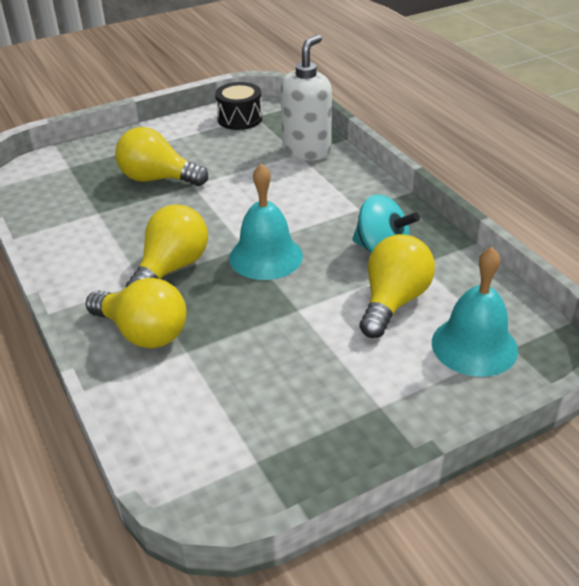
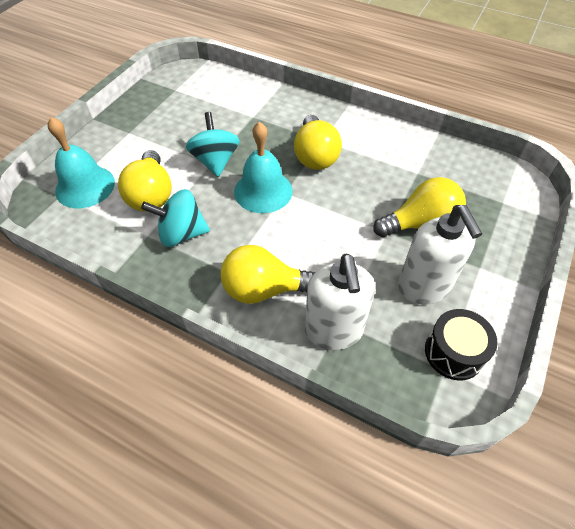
camera: 145 degrees right, 15 degrees up
(143, 333) = (285, 115): yellow light bulb -> yellow light bulb (264, 289)
(213, 148) = (424, 287): none -> white soap dispenser
(289, 309) = (215, 161): none -> turquoise spinning top

